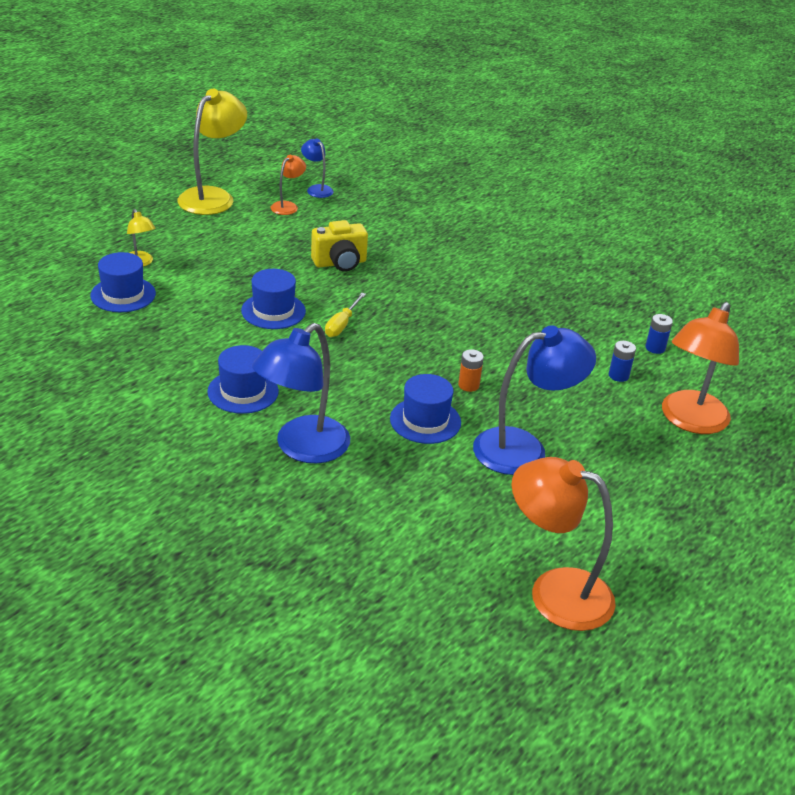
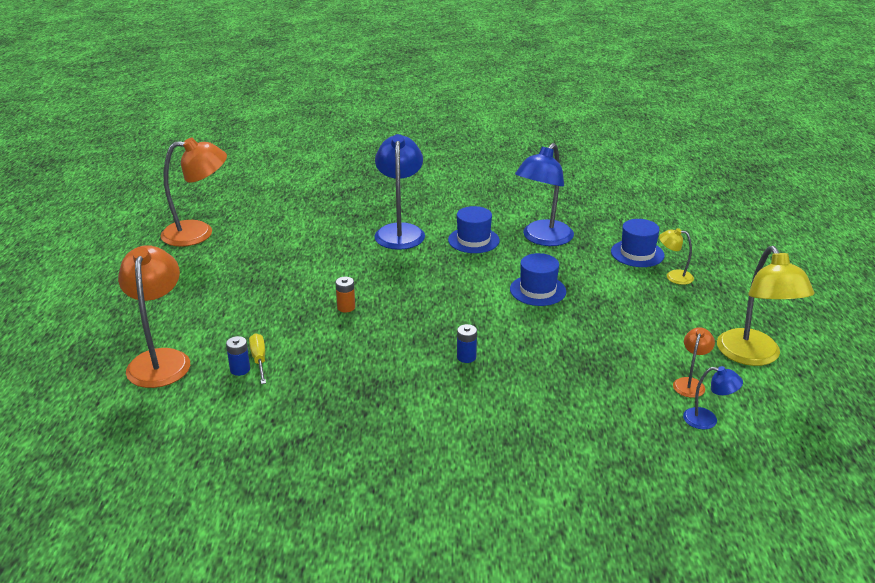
camera: 145 degrees right, 5 degrees down
(288, 206) = (690, 383): orange lamp -> orange lamp turned 150 degrees counterclockwise
(340, 263) = (559, 351): yellow camera -> none
(342, 324) = (481, 304): yellow screwdriver -> yellow screwdriver (259, 360)
(425, 421) = (349, 274): blue hat -> none
(524, 449) = (271, 287): blue lamp -> blue lamp (542, 239)
(655, 348) = (223, 413): blue battery -> blue battery (466, 357)

